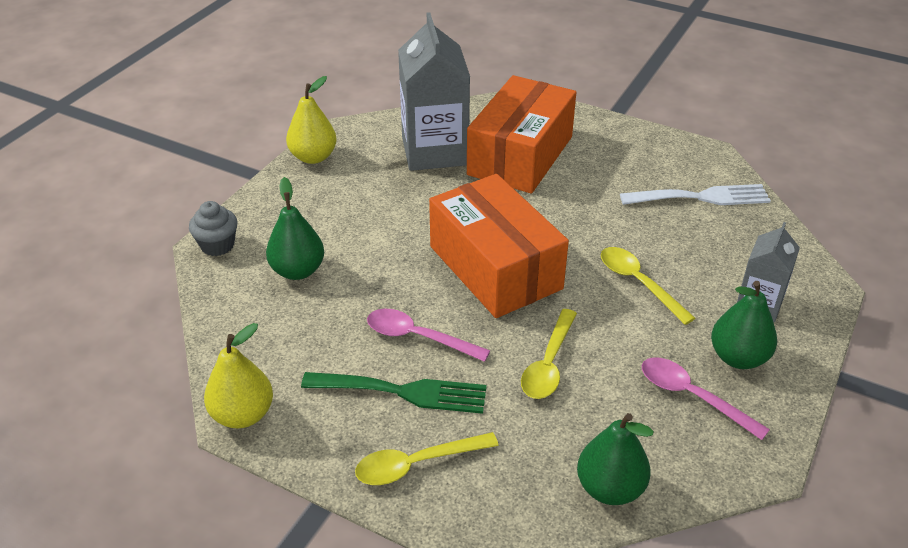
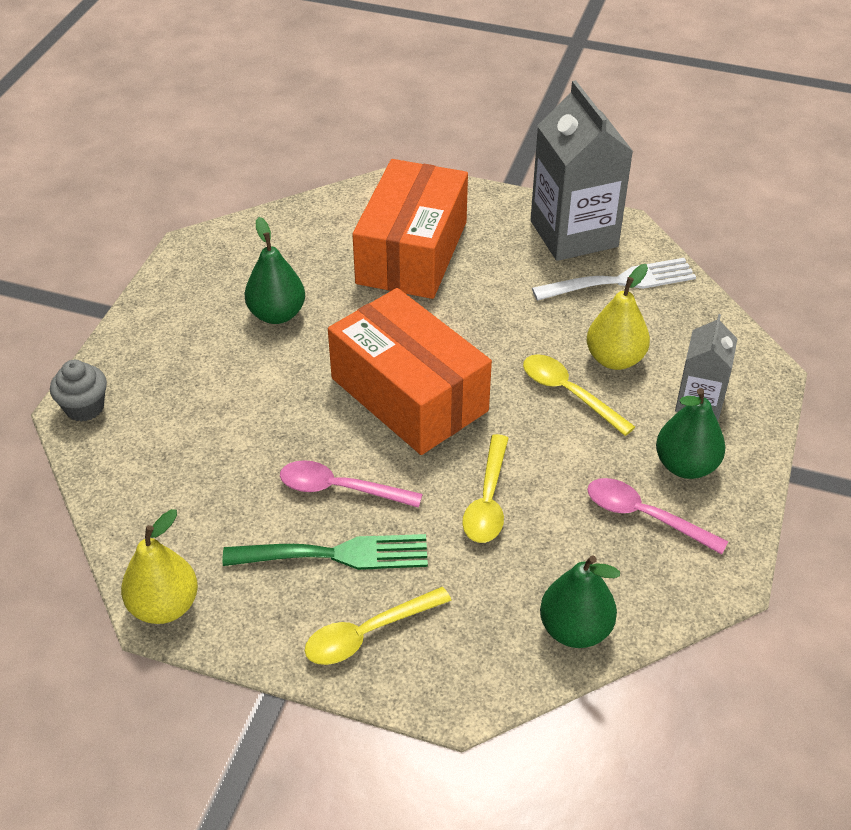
camera: 10 degrees left, 5 degrees up
(298, 271) = (186, 427): green pear -> green pear (277, 314)
(313, 157) = (171, 282): yellow pear -> yellow pear (615, 359)
(434, 151) = (312, 258): grey carton -> grey carton (573, 234)

